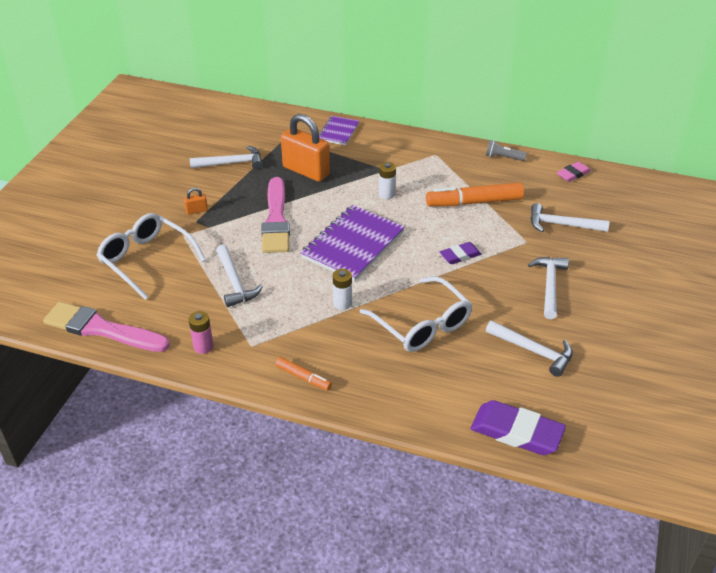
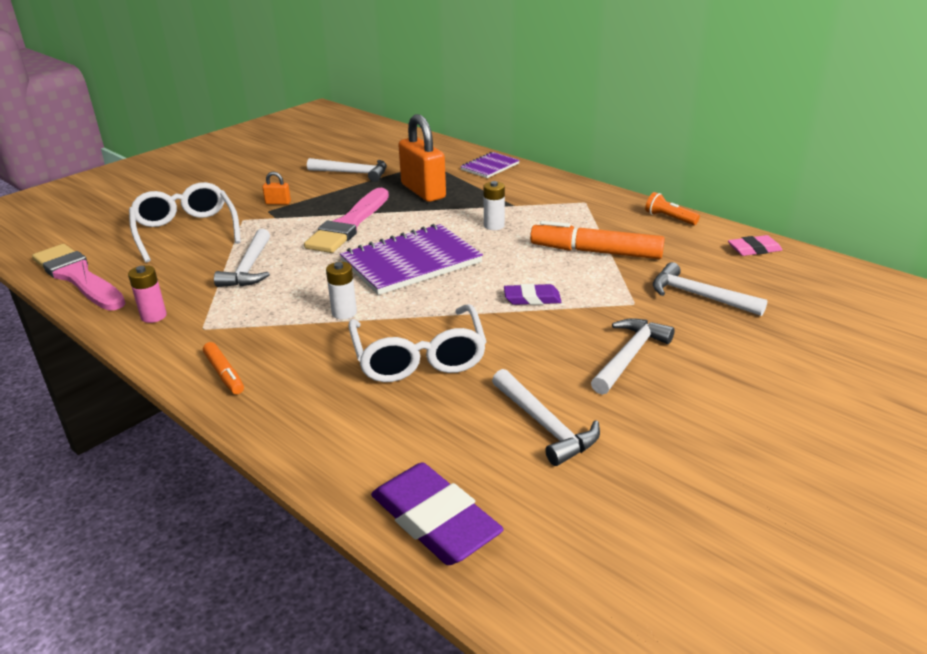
camera: 25 degrees right, 10 degrees down
(503, 157) = (669, 218): grey flashlight -> orange flashlight

